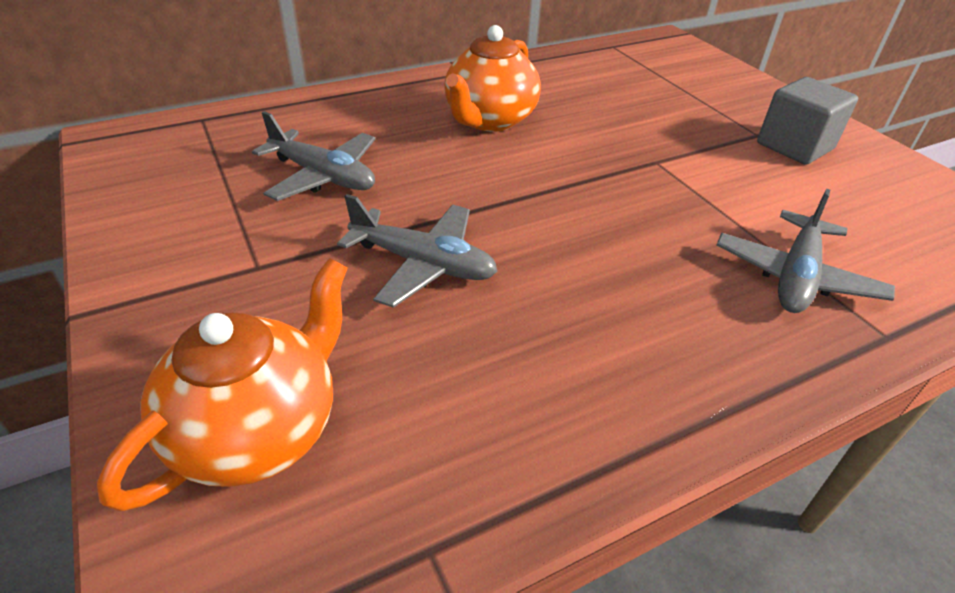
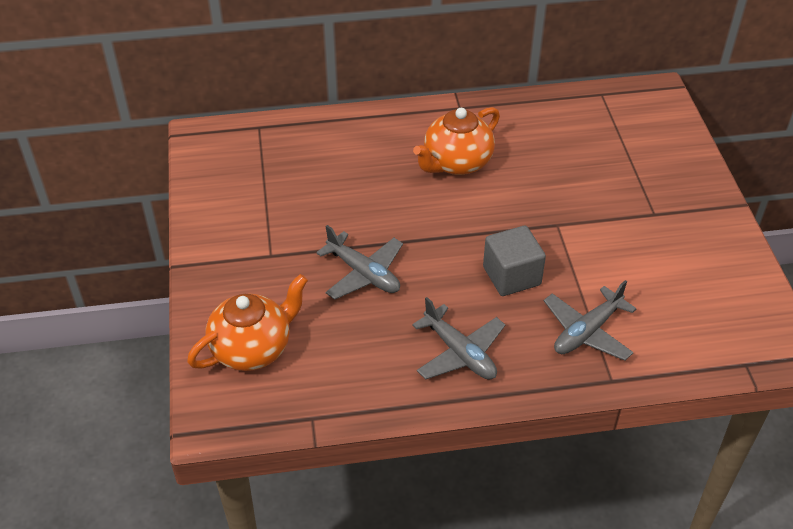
camera: 20 degrees right, 5 degrees up
(323, 176) = (325, 194): grey plane -> grey plane (459, 353)
(794, 146) = (674, 231): grey cube -> grey cube (511, 276)

